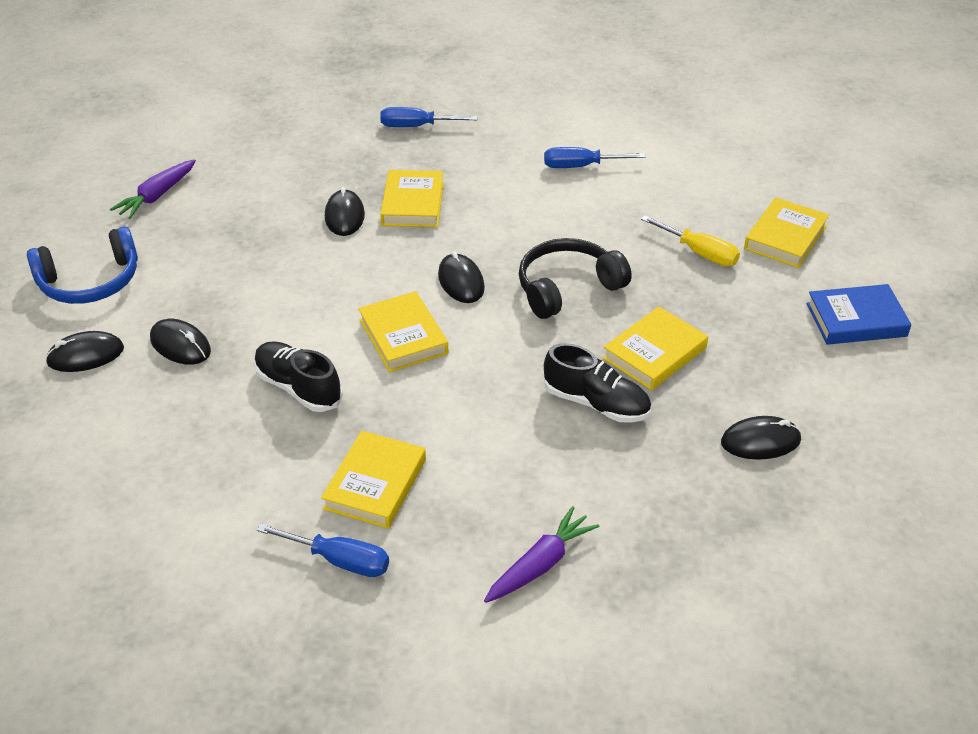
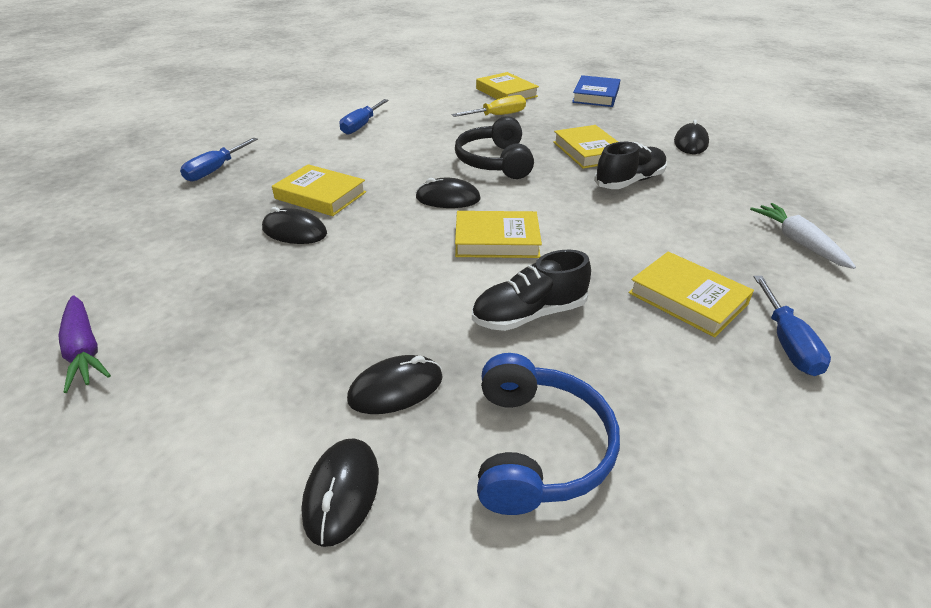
camera: 65 degrees left, 5 degrees down
(90, 282) = (183, 455): blue headphones -> blue headphones (538, 447)
(339, 560) = (787, 342): blue screwdriver -> blue screwdriver turned 135 degrees clockwise
(540, 564) = (798, 242): purple carrot -> white carrot

